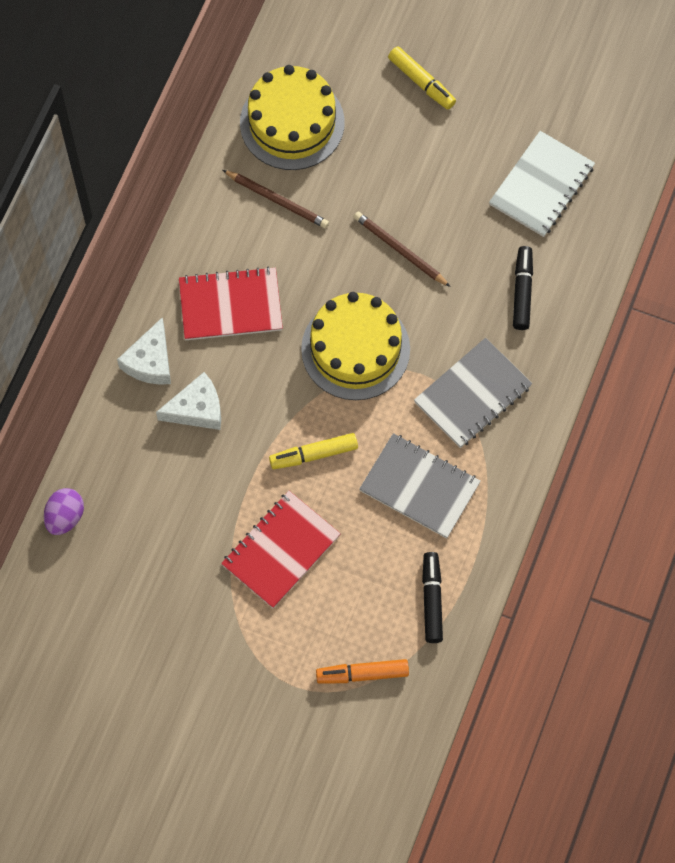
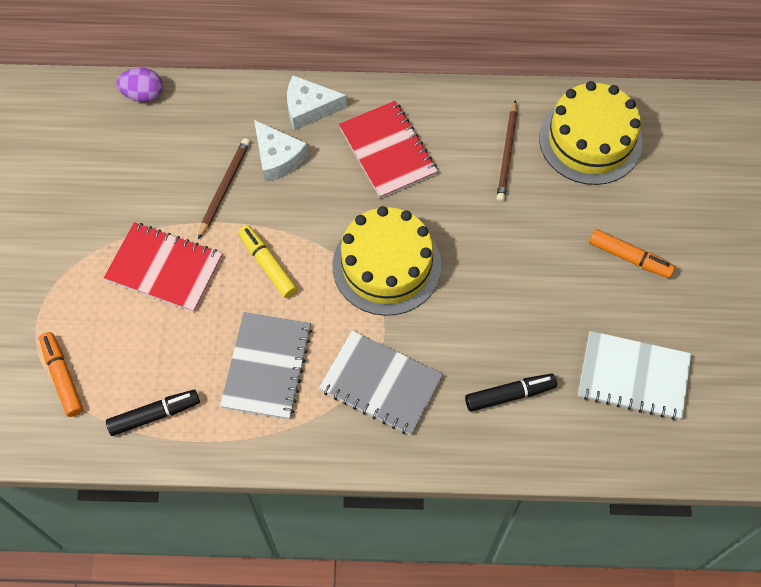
camera: 70 degrees right, 5 degrees down
(400, 250) = (503, 271): brown pencil -> brown pencil (224, 188)
(421, 82) = (688, 232): yellow marker -> none
(427, 141) = (629, 258): none -> orange marker

